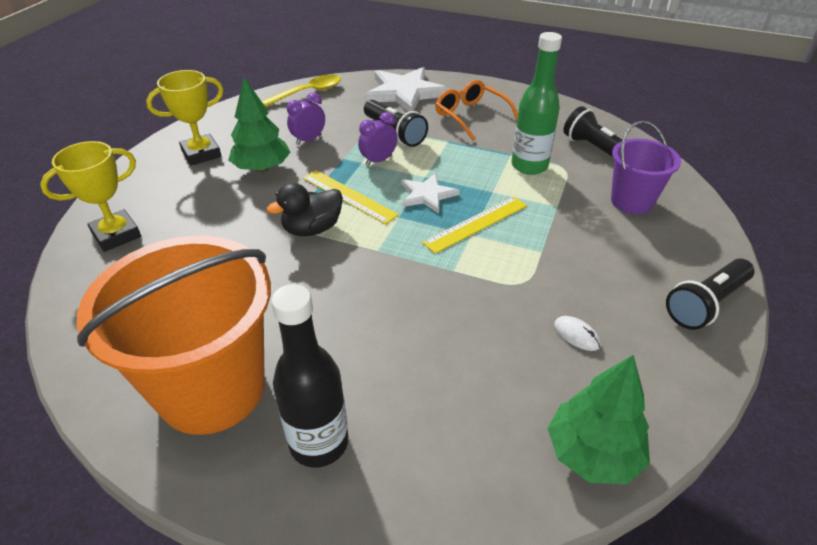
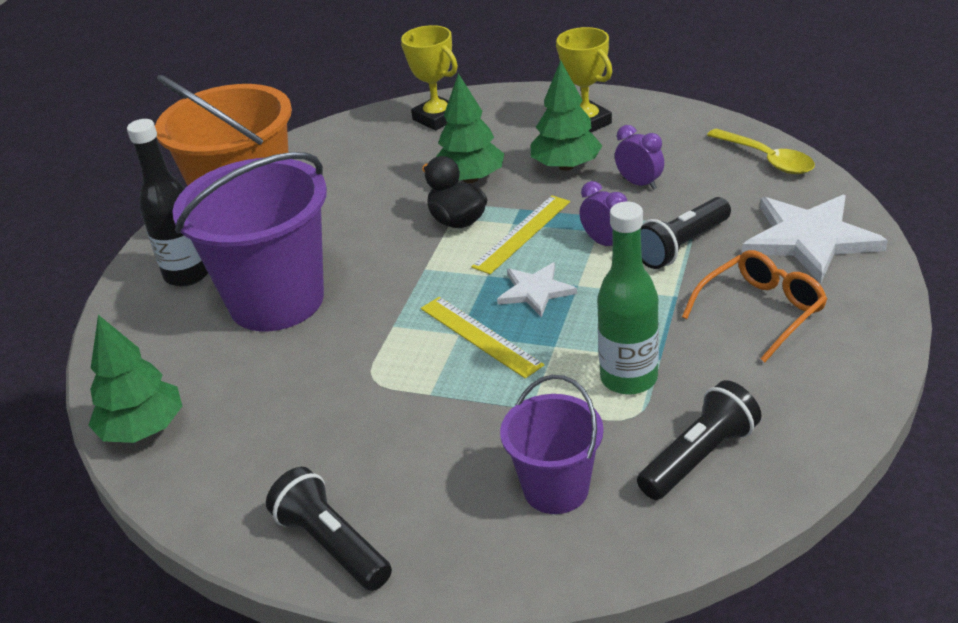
camera: 90 degrees right, 5 degrees down
(248, 218) = (470, 179): none -> green tree
(396, 352) = (276, 301): none -> purple bucket
(576, 335) = (288, 422): white mouse -> none

